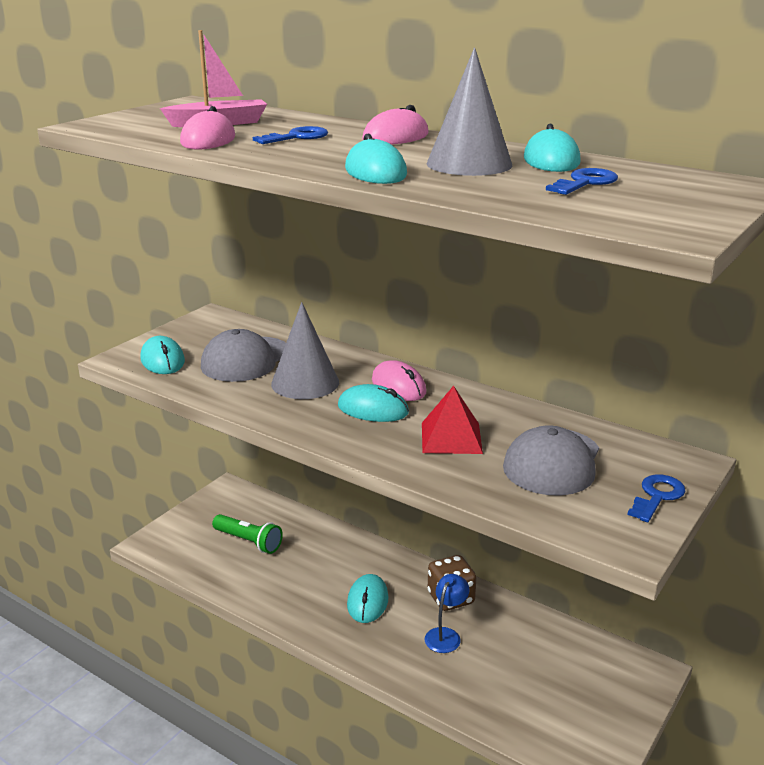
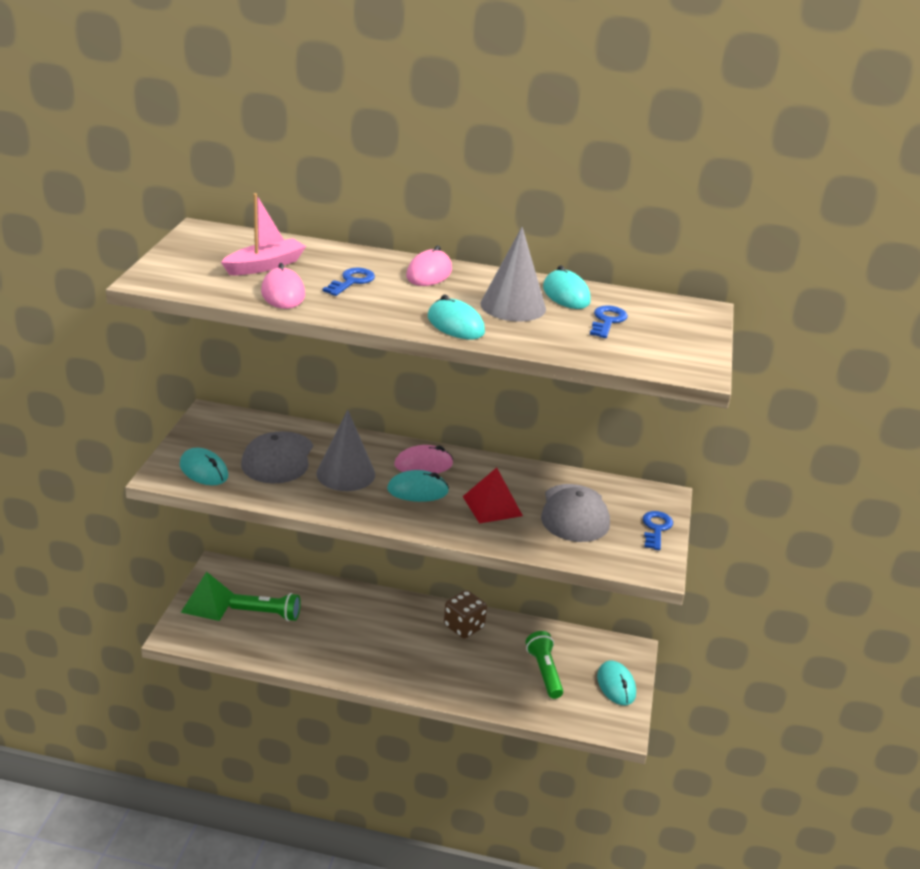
camera: 25 degrees left, 5 degrees up
(197, 520) = (208, 603): none -> green pyramid
(367, 601) = (399, 644): turquoise mouse -> turquoise mouse (616, 685)
(398, 386) = (423, 464): pink mouse -> pink mouse turned 45 degrees counterclockwise
(446, 635) = (474, 657): blue lamp -> none
(523, 671) = (544, 672): none -> green flashlight

